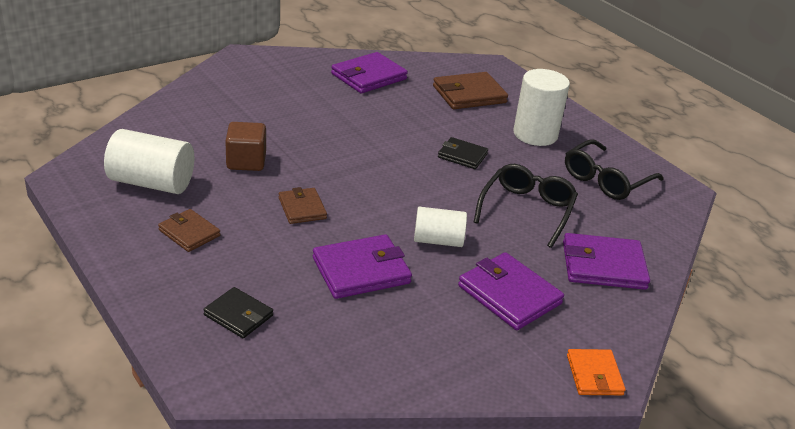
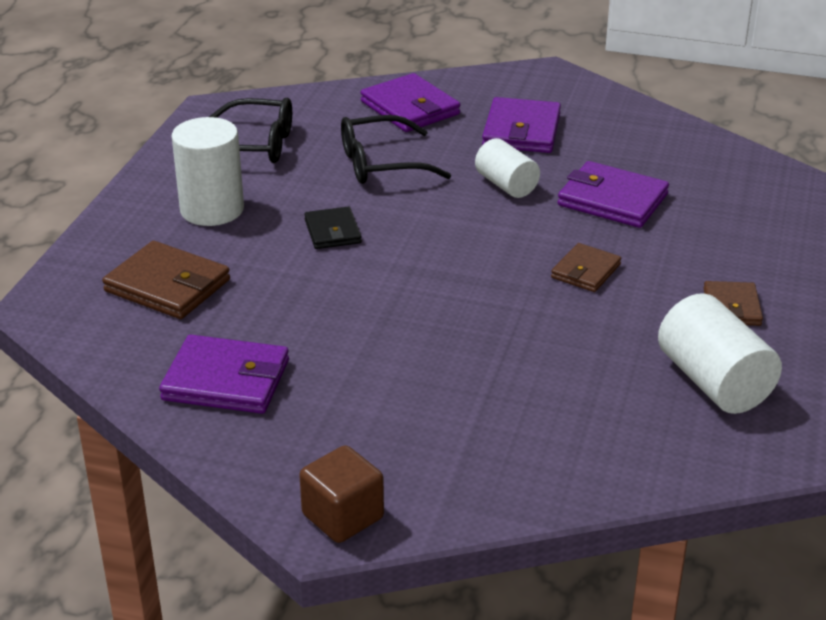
camera: 125 degrees left, 0 degrees up
(238, 315) = (763, 223): black wallet -> none
(246, 161) = (572, 349): brown cube -> brown cube (343, 516)
(594, 375) = (551, 76): orange wallet -> none

